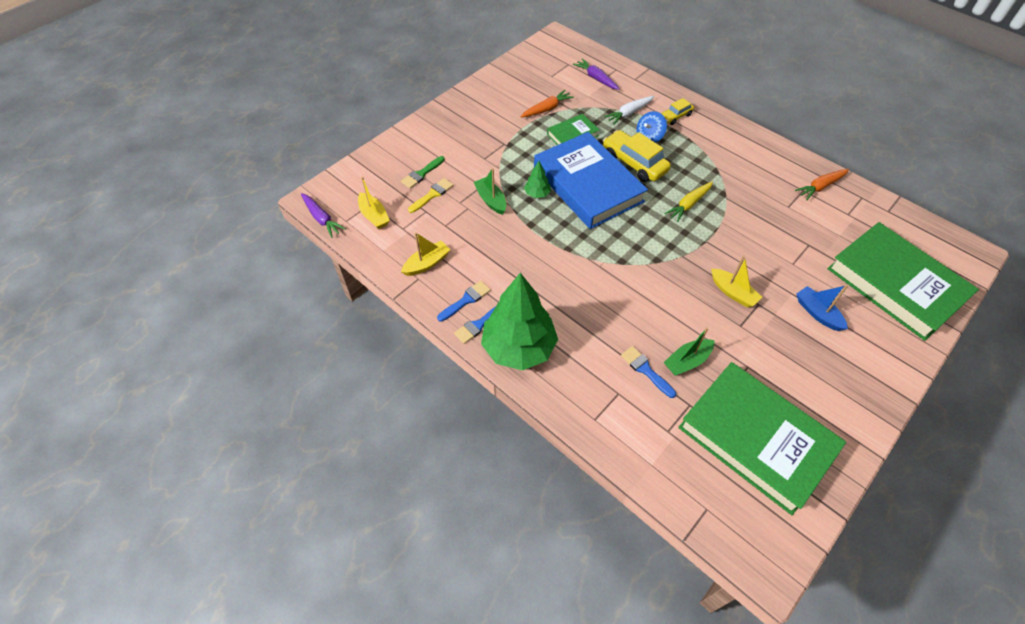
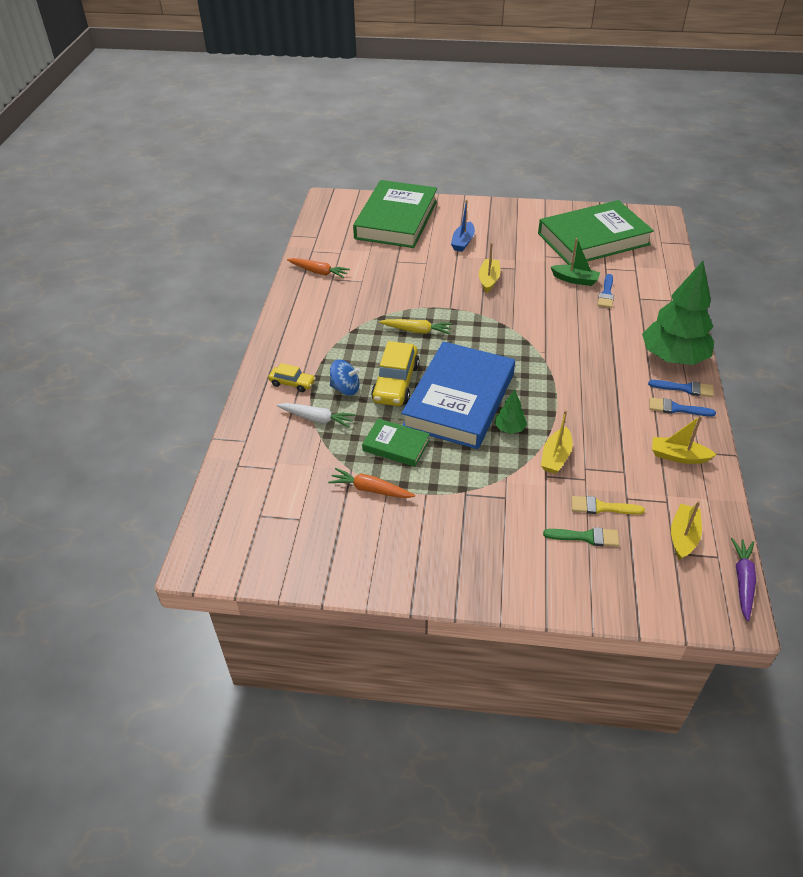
camera: 125 degrees left, 10 degrees down
(491, 200) = (555, 457): green boat -> yellow boat
(596, 78) = (271, 474): purple carrot -> none
(756, 438) = (593, 239): green book -> green book turned 60 degrees clockwise

